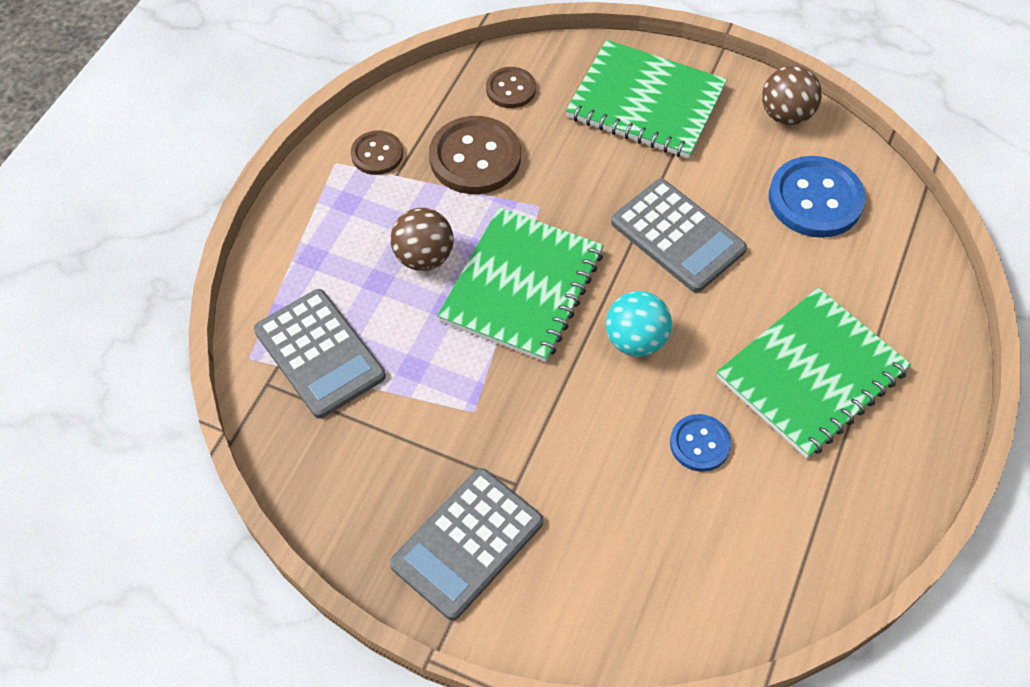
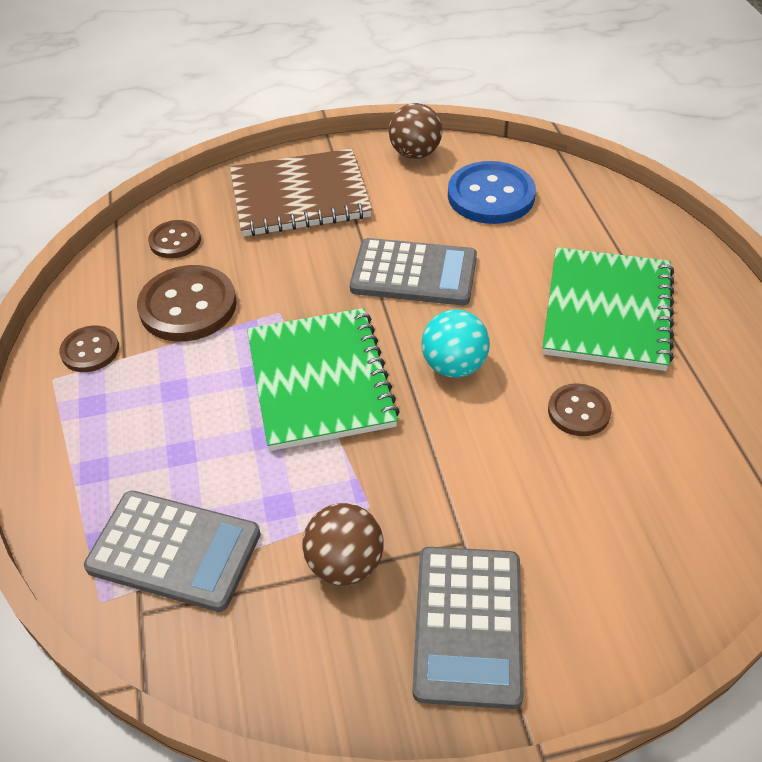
camera: 35 degrees left, 10 degrees down
(424, 257) = (208, 408): brown ball -> brown ball (345, 564)
(645, 103) = (300, 196): green notebook -> brown notebook
(699, 444) = (579, 411): blue button -> brown button

